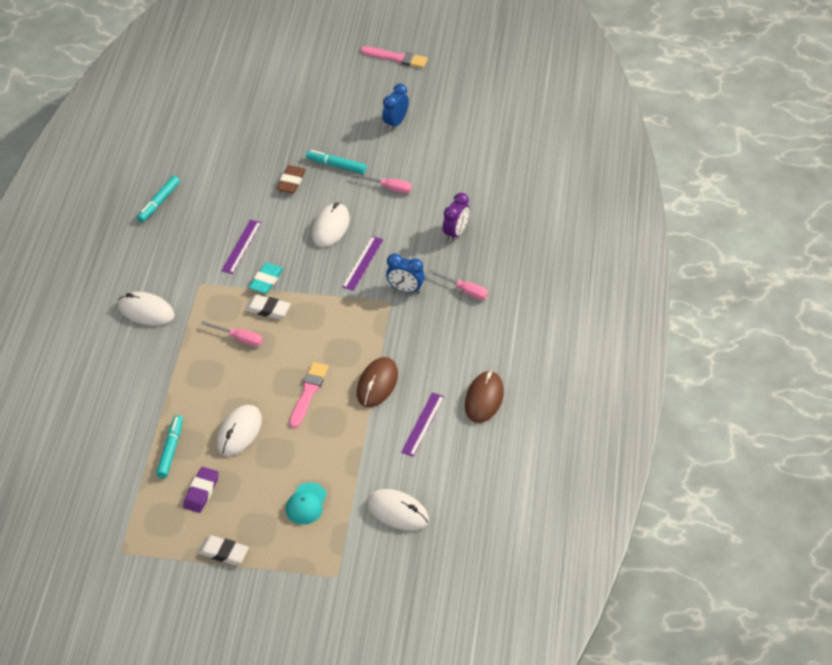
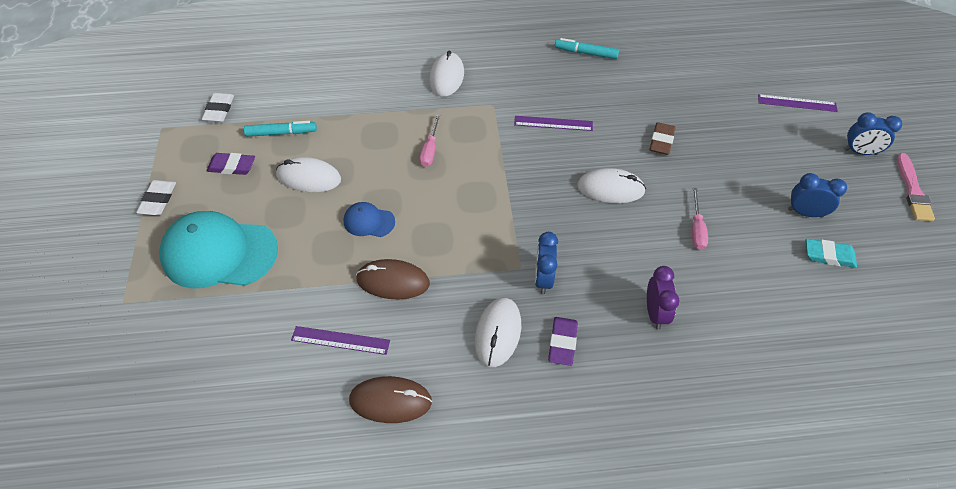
camera: 75 degrees right, 5 degrees up
(266, 280) = (514, 153): turquoise eraser -> turquoise eraser (828, 255)
(268, 309) = (475, 163): white eraser -> white eraser (219, 110)
(291, 182) = (661, 141): brown eraser -> brown eraser turned 75 degrees counterclockwise
(306, 504) = (219, 253): turquoise cap -> turquoise cap, size x2.14
(308, 393) = (369, 221): pink brush -> blue cap
(336, 165) = (705, 173): turquoise marker -> none
(349, 70) = (860, 152): none -> blue clock
(363, 263) = (569, 229): purple ruler -> purple ruler (797, 103)
(397, 512) = (209, 341): white mouse -> white mouse (498, 333)
(456, 233) = (655, 313): purple clock -> purple clock turned 105 degrees counterclockwise
(465, 290) = (562, 343): pink screwdriver -> purple eraser

